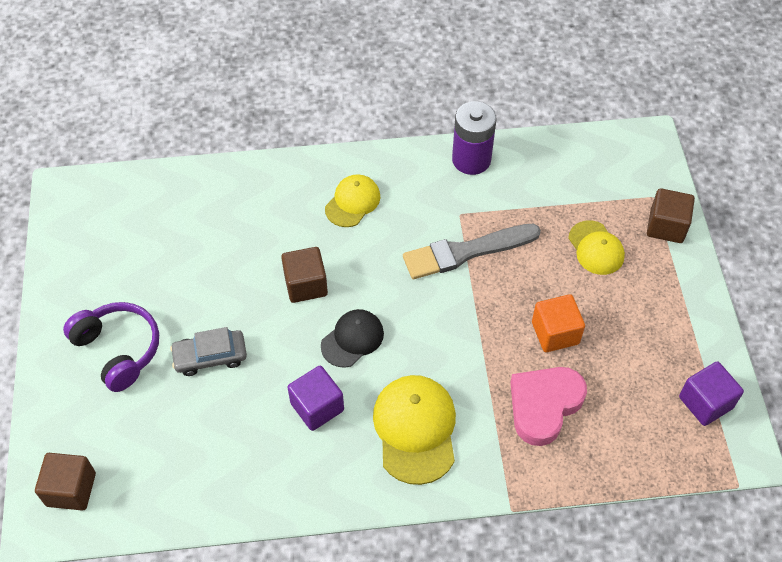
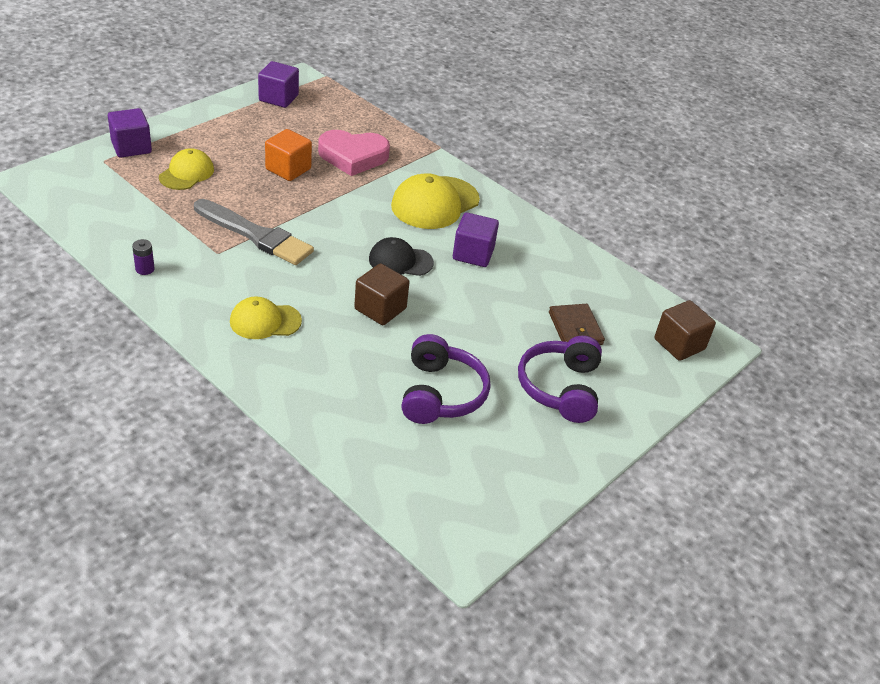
camera: 135 degrees left, 15 degrees down
(162, 416) = (575, 328): none -> brown wallet
(187, 265) = (441, 394): none -> purple headphones
(210, 356) = (502, 329): grey car -> none
(471, 159) = (145, 269): purple battery -> purple battery, size x0.43
(666, 226) = (131, 147): brown cube -> purple cube

